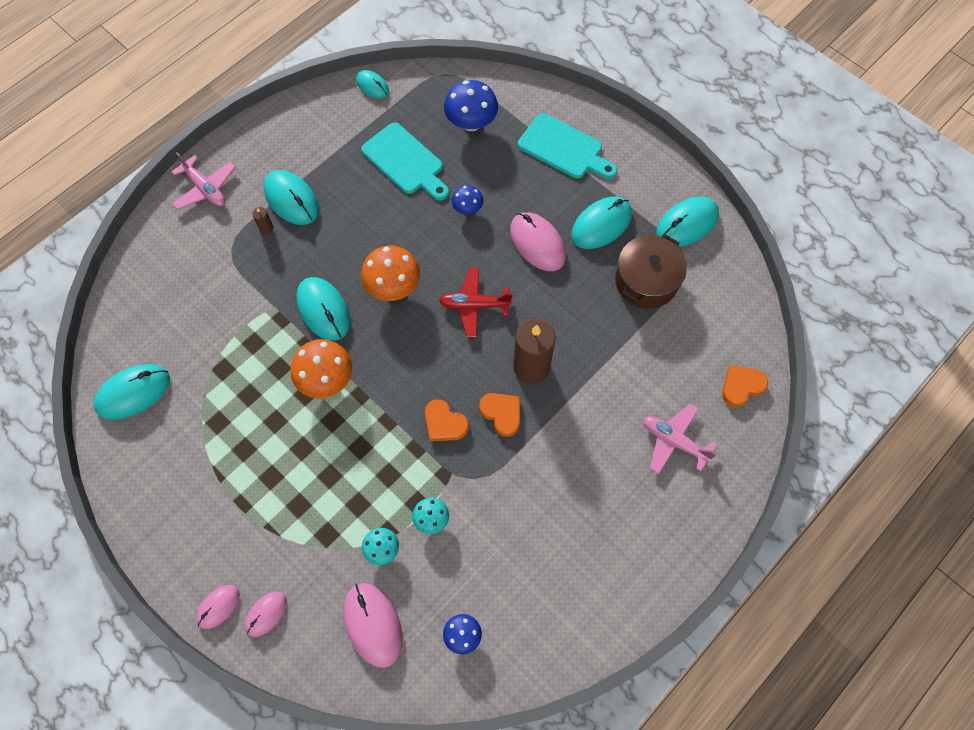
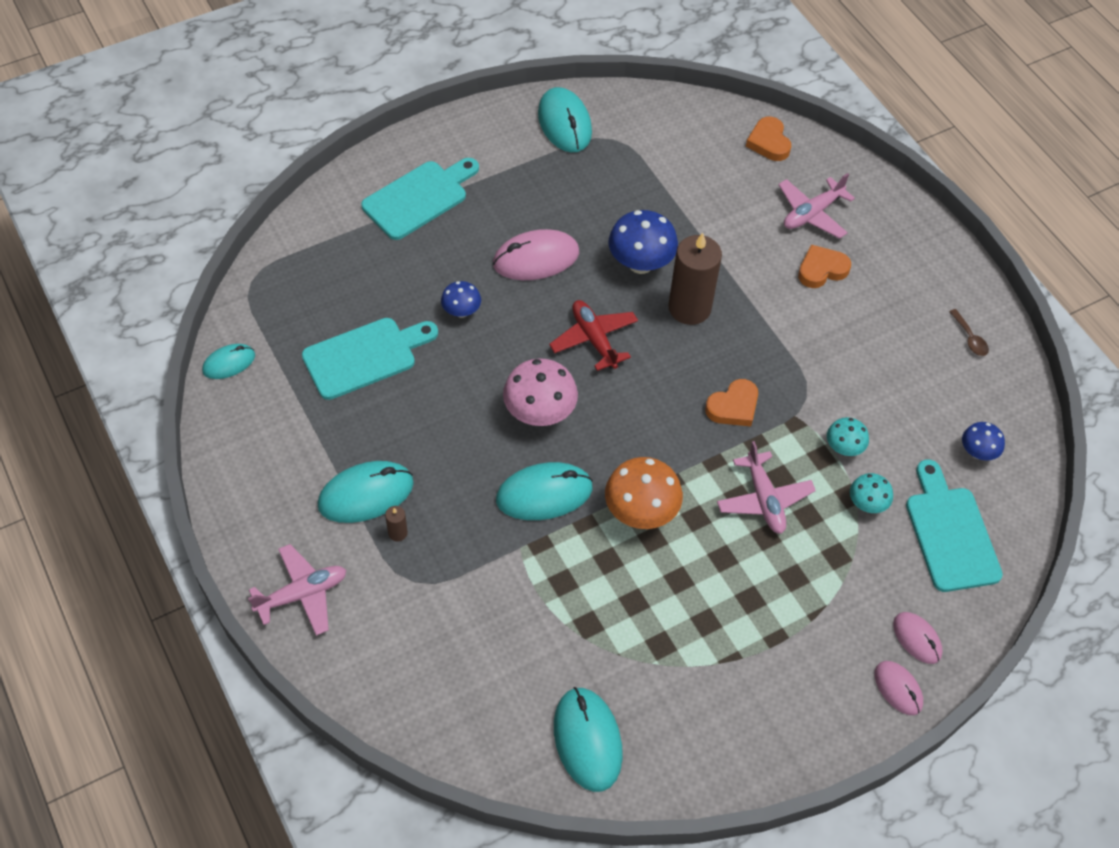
camera: 75 degrees left, 10 degrees down
(363, 467) = (764, 499): none -> pink plane
(373, 624) = (950, 533): pink mouse -> turquoise cutting board
(393, 287) = (539, 413): orange mushroom -> pink mushroom
(471, 123) = (339, 275): blue mushroom -> blue mushroom (640, 263)
(474, 305) = (594, 339): red plane -> red plane turned 135 degrees clockwise
(502, 414) = (738, 350): orange heart -> orange heart (821, 270)
(586, 608) = (969, 338): none -> brown spoon
(601, 224) = (535, 195): turquoise mouse -> none
(646, 281) = (621, 179): brown pot -> none

